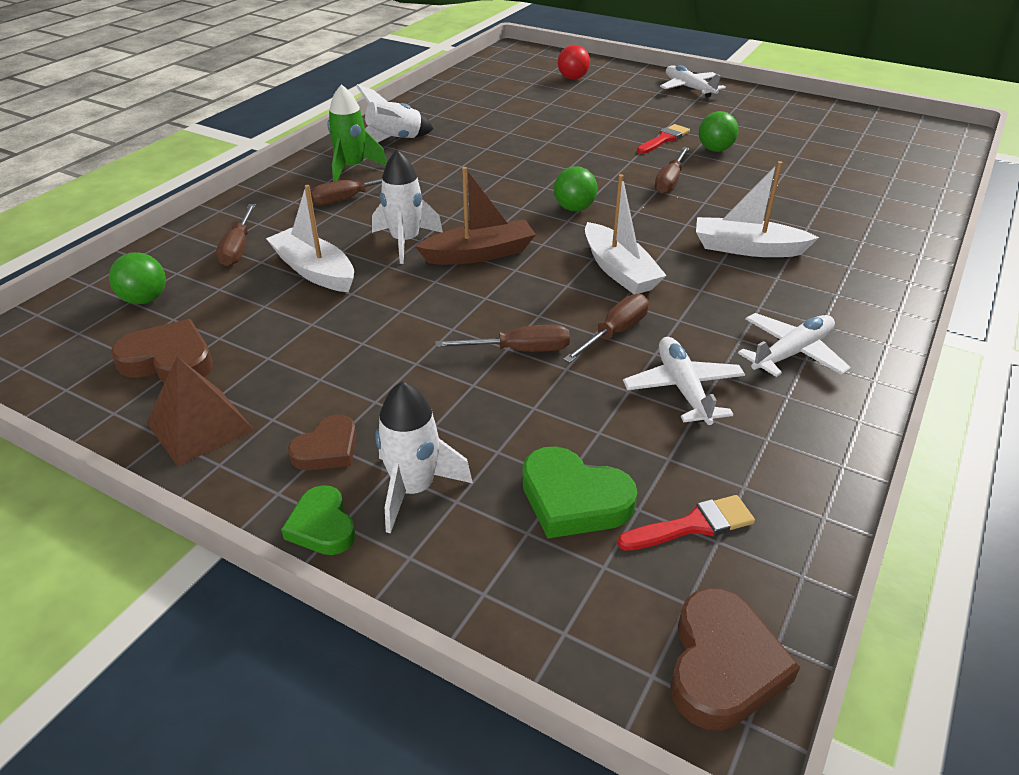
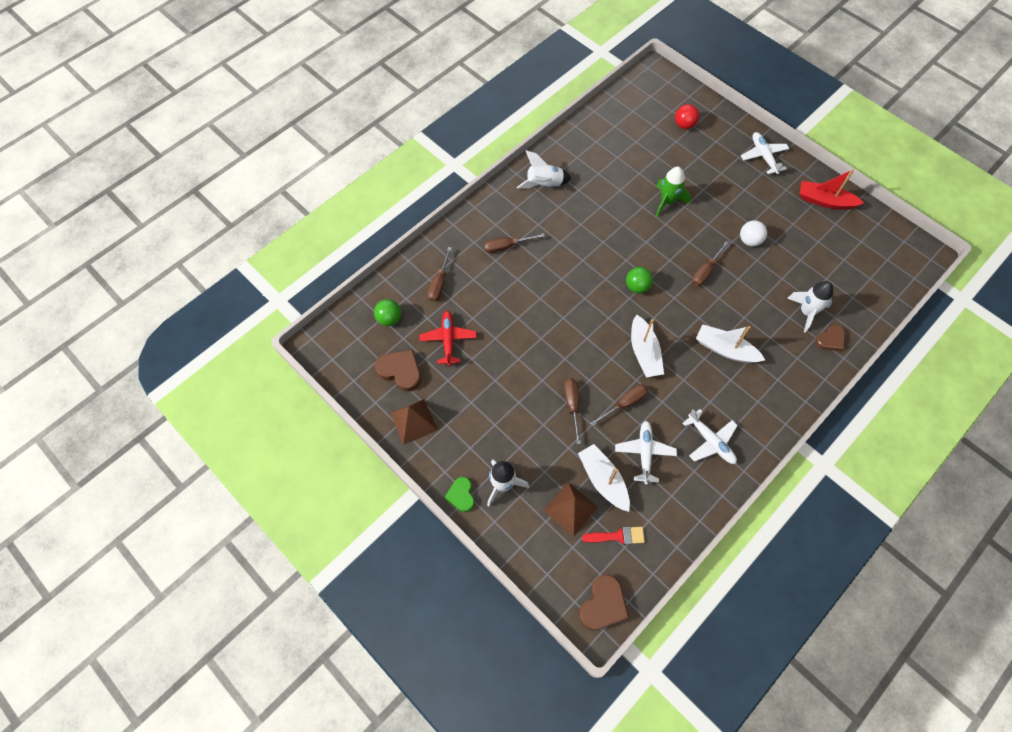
camera: 15 degrees right, 25 degrees up
(262, 307) = (448, 340): none -> red plane
(314, 271) = (478, 314): white boat -> white boat (603, 480)
(327, 449) = (469, 451): brown heart -> brown heart (830, 340)
(352, 168) = (513, 213): green rocket -> green rocket (667, 201)
(405, 242) = (531, 298): white rocket -> white rocket (806, 312)
(479, 254) = (570, 319): brown boat -> none
(519, 350) = (572, 405): brown screwdriver -> brown screwdriver turned 105 degrees counterclockwise
(573, 499) = (570, 508): green heart -> brown pyramid
(664, 139) = (720, 220): red brush -> none
(715, 150) = (749, 240): green ball -> white ball
(791, 110) = (824, 201): none -> red boat
(792, 353) = (711, 441): white plane -> white plane turned 75 degrees clockwise

